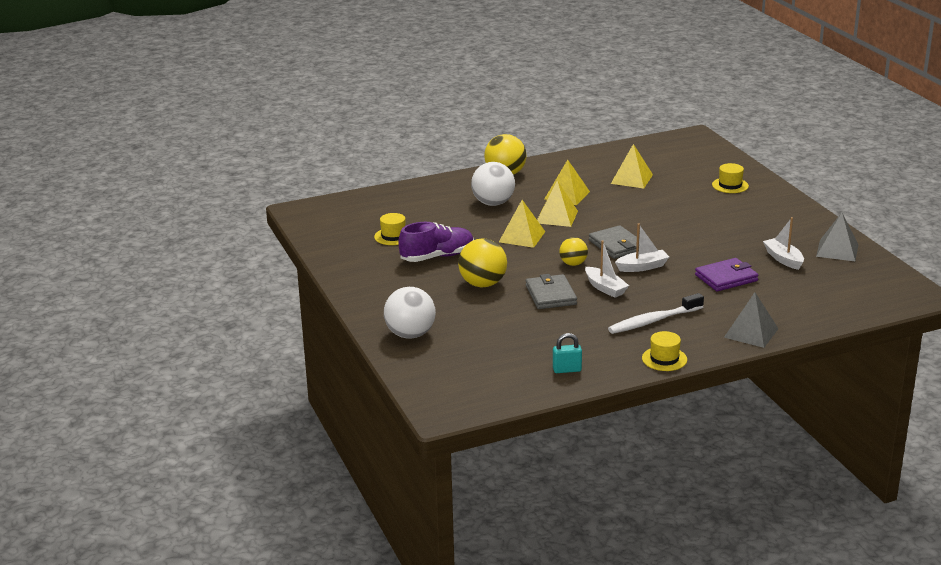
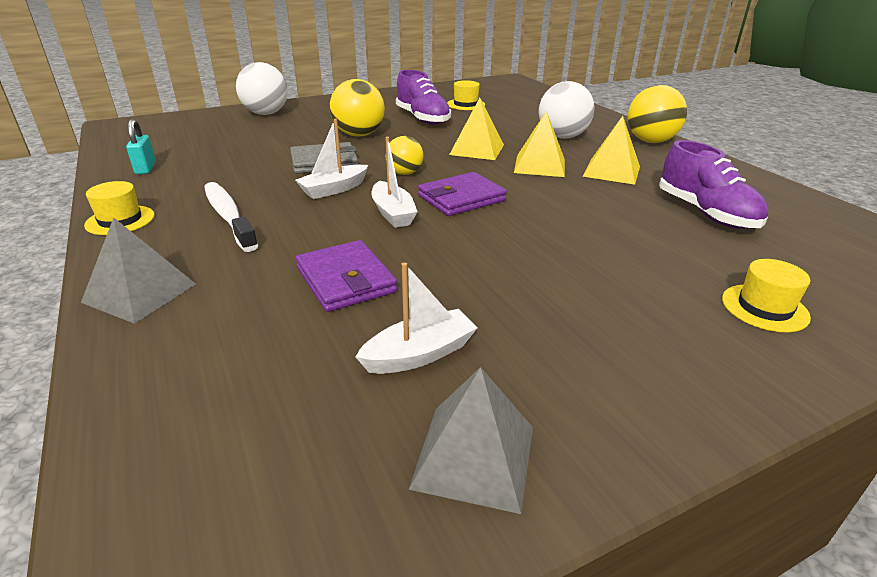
camera: 85 degrees right, 5 degrees up
(617, 245) = (461, 198): grey wallet -> purple wallet
(631, 179) = (706, 213): yellow pyramid -> purple shoe

